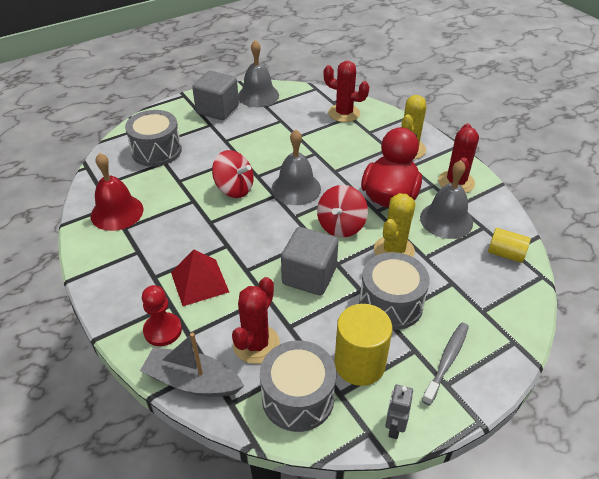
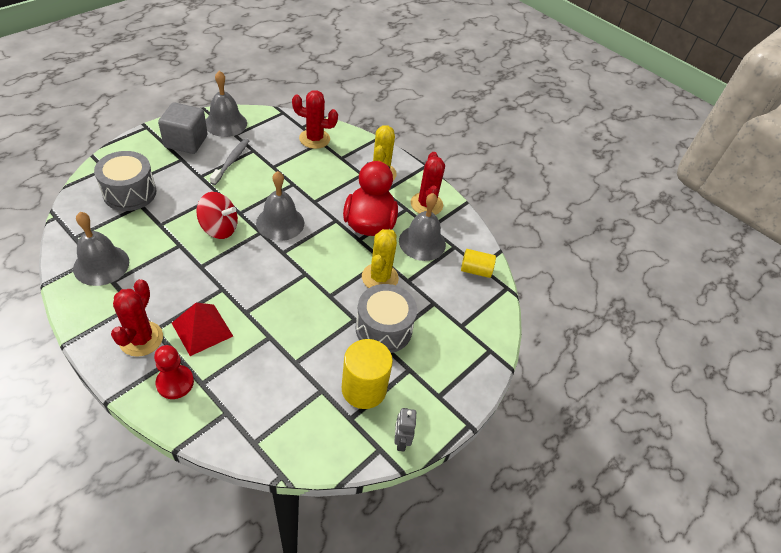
camera: 20 degrees left, 5 degrees up
(117, 212) = (101, 265): red bell -> grey bell
(192, 381) = (214, 428): grey boat -> none
(256, 344) = (268, 384): red cactus -> red cactus (141, 339)
(298, 397) = (314, 428): grey drum -> none
(309, 276) = (306, 311): grey cube -> none
(341, 226) = (328, 257): red spinning top -> none
(446, 361) = (437, 376): grey toothbrush -> grey toothbrush (231, 161)

